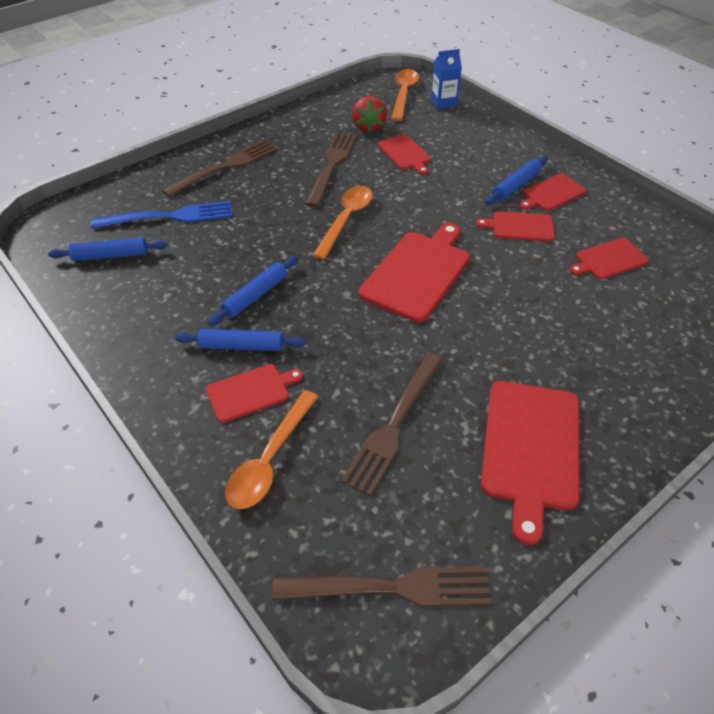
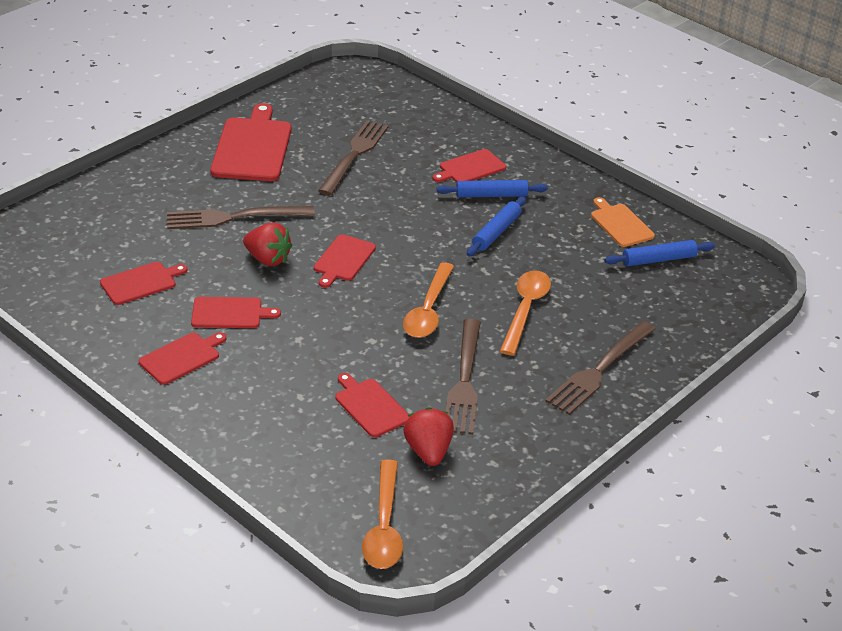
camera: 170 degrees right, 10 degrees down
(120, 298) = (620, 224): none -> orange cutting board
(169, 216) = (626, 303): blue fork -> none
(270, 459) = (441, 135): orange spoon -> orange spoon (525, 310)
(391, 587) = (348, 89): brown fork -> brown fork (233, 218)
(418, 273) = (343, 260): red cutting board -> red cutting board, size x0.57
(443, 102) = (317, 512): blue carton -> none
(492, 277) = (267, 259): none -> red strawberry
(516, 185) = (225, 366): blue rolling pin -> none

